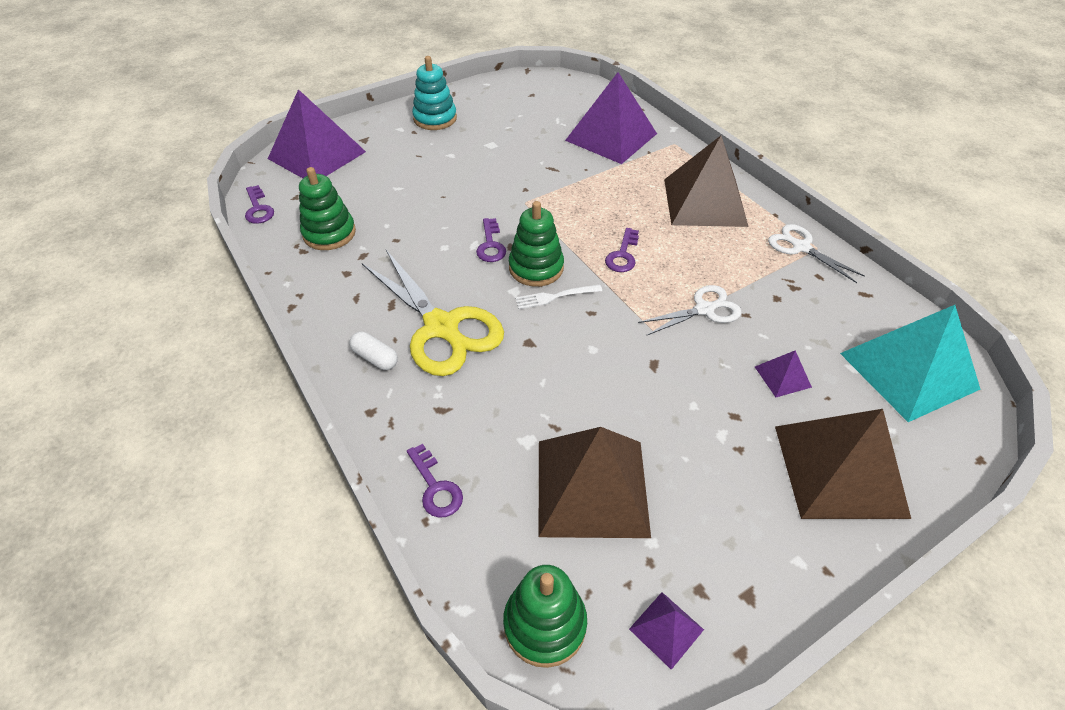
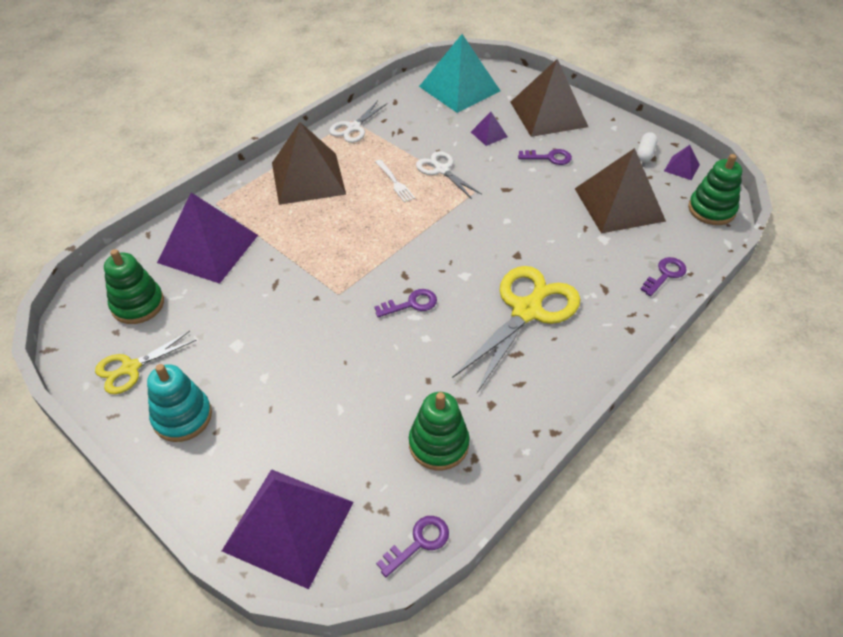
camera: 105 degrees left, 0 degrees up
(375, 358) = (580, 344): white capsule -> white capsule (645, 153)
(492, 99) = (130, 368): none -> yellow scissors
(536, 268) = (431, 267): green stacking toy -> green stacking toy (138, 304)
(555, 297) = (461, 249): white fork -> white fork (395, 182)
(623, 255) = (395, 217): purple key -> purple key (549, 157)

